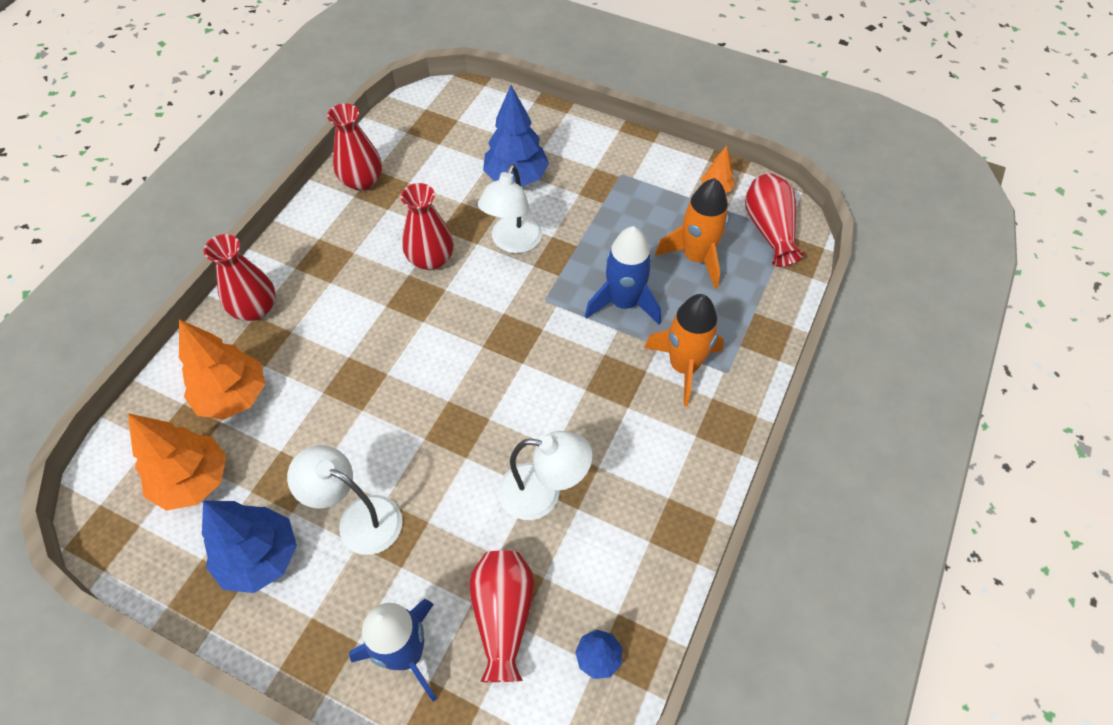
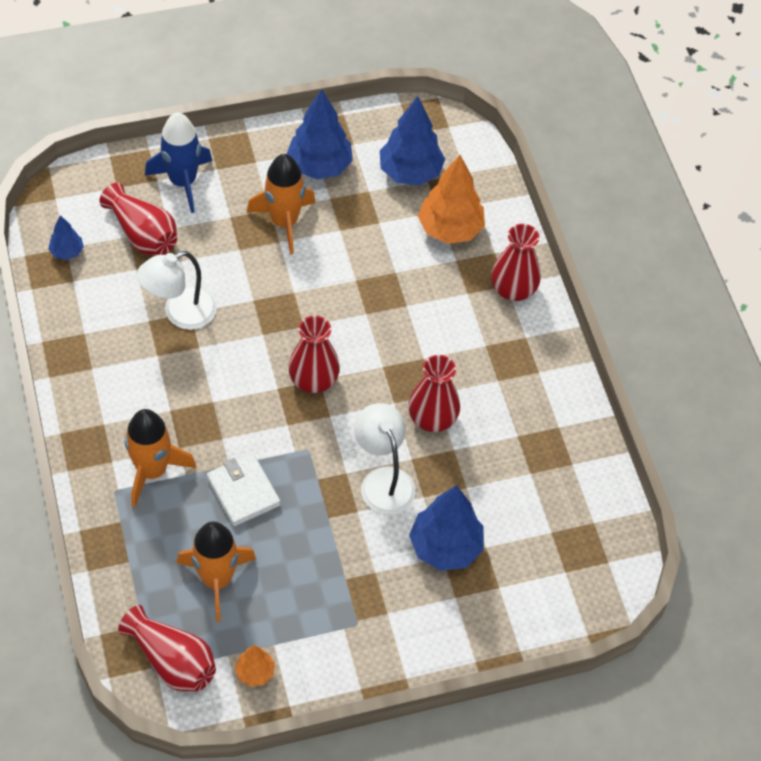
camera: 135 degrees right, 0 degrees up
(193, 481) = (410, 172): orange tree -> blue tree
(358, 518) = (284, 222): white lamp -> orange rocket
(362, 181) = (569, 445): red vase -> red vase (313, 380)
(623, 303) = (243, 491): blue rocket -> white wallet

